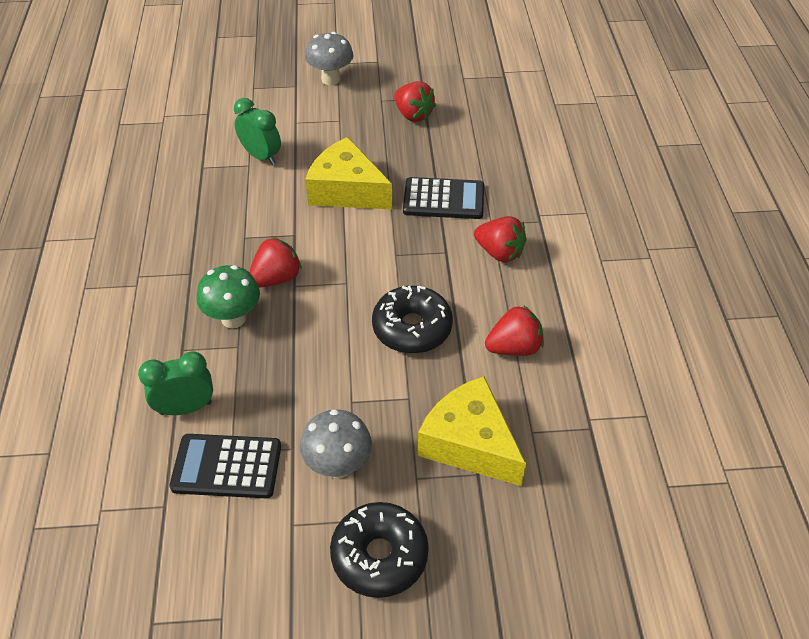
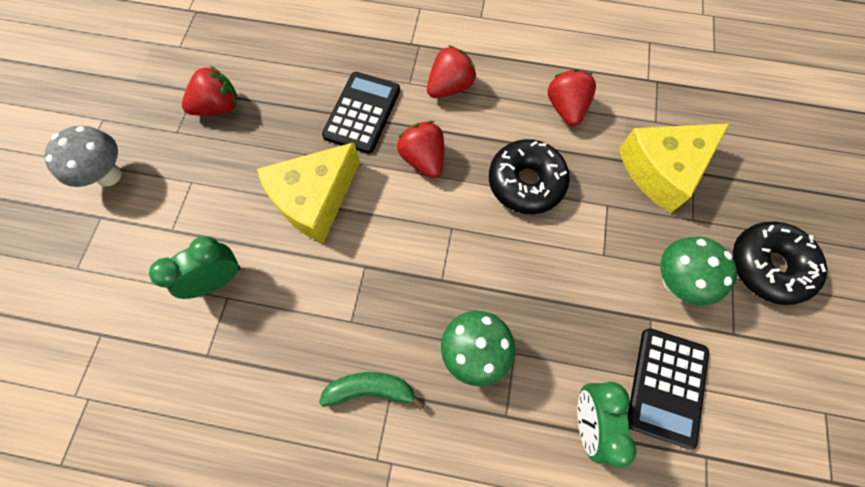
camera: 75 degrees left, 20 degrees up
(191, 260) = (370, 389): none -> green banana
(276, 278) = (426, 296): red strawberry -> red strawberry (423, 159)
(338, 466) = (675, 281): grey mushroom -> green mushroom

